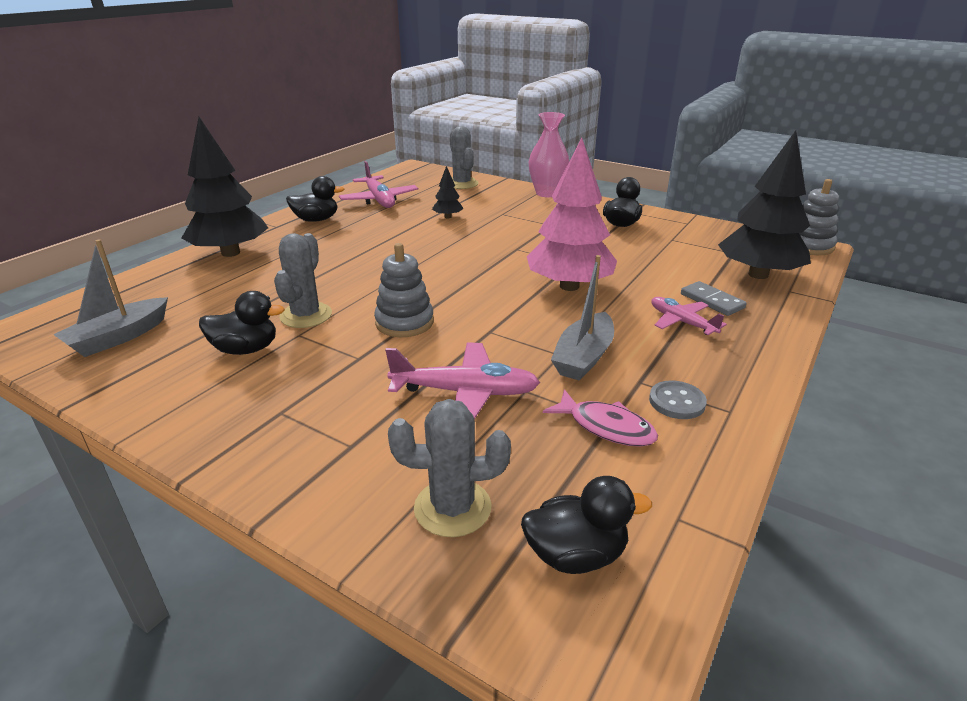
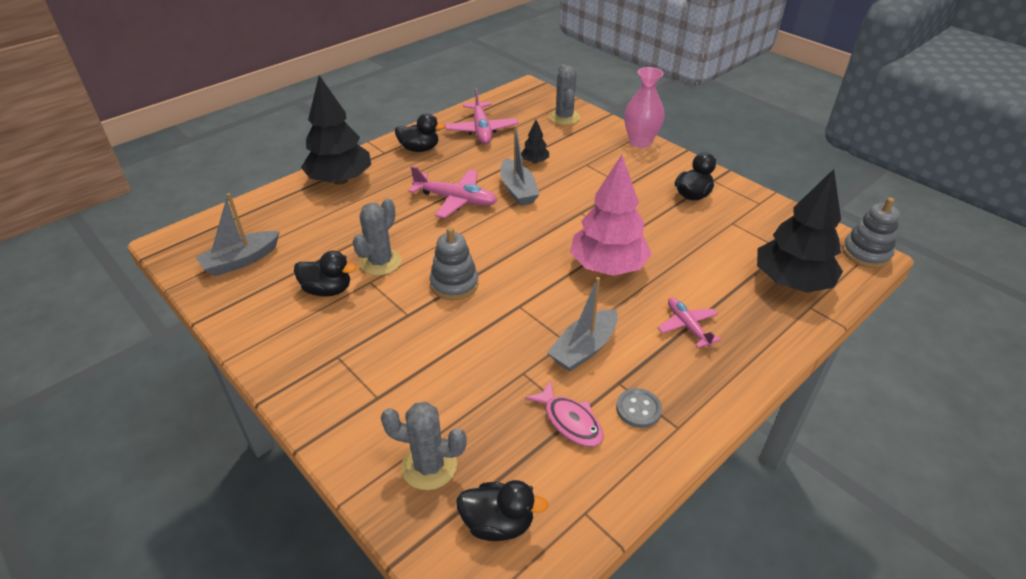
camera: 15 degrees right, 10 degrees up
(440, 239) = (518, 190): none -> grey boat
(465, 392) = (476, 365): pink plane -> pink plane (456, 200)
(712, 301) = (728, 307): grey domino -> none

